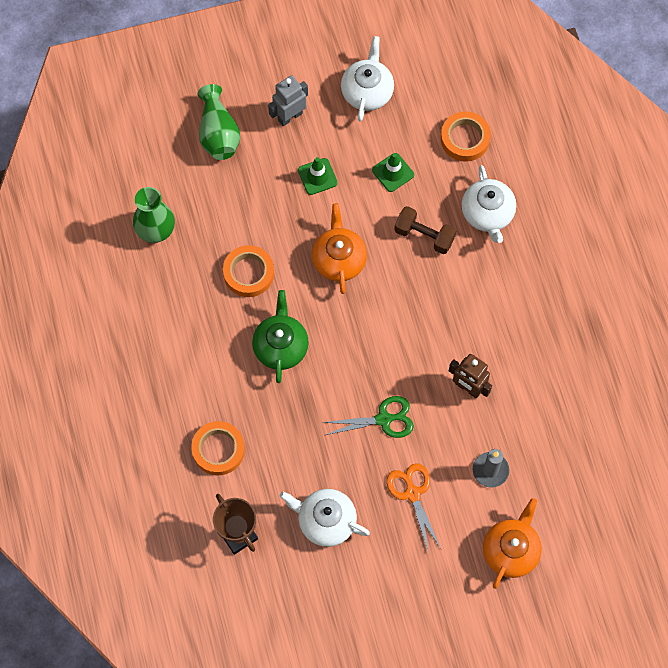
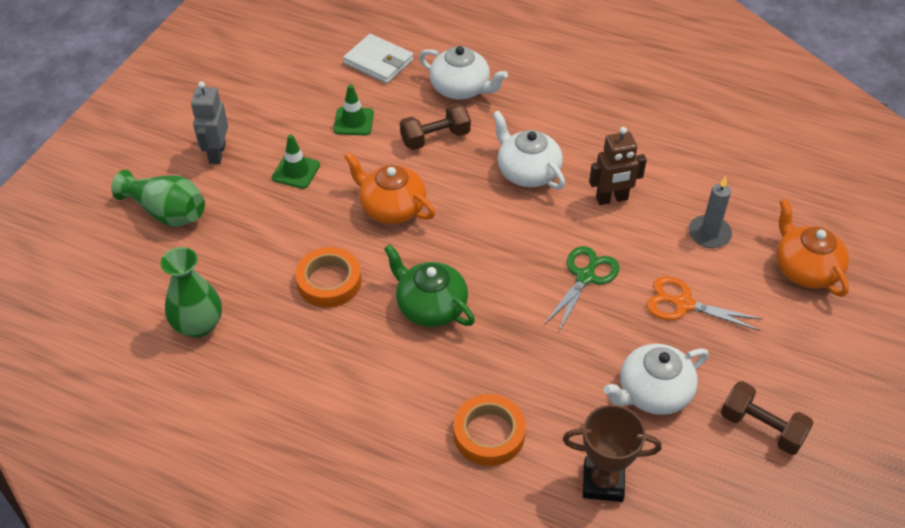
camera: 50 degrees left, 20 degrees down
(352, 600) = (762, 428): none -> brown dumbbell
(367, 91) = (261, 91): white teapot -> white teapot (527, 172)
(465, 139) = (378, 62): orange tape -> white wallet

